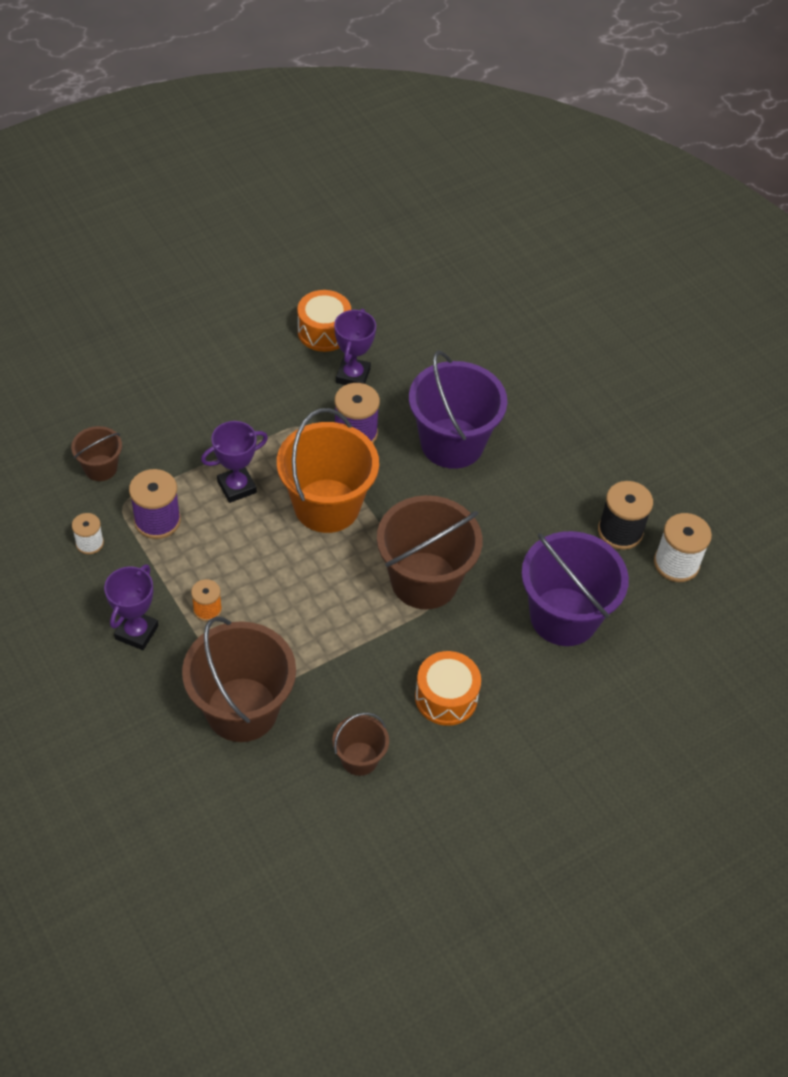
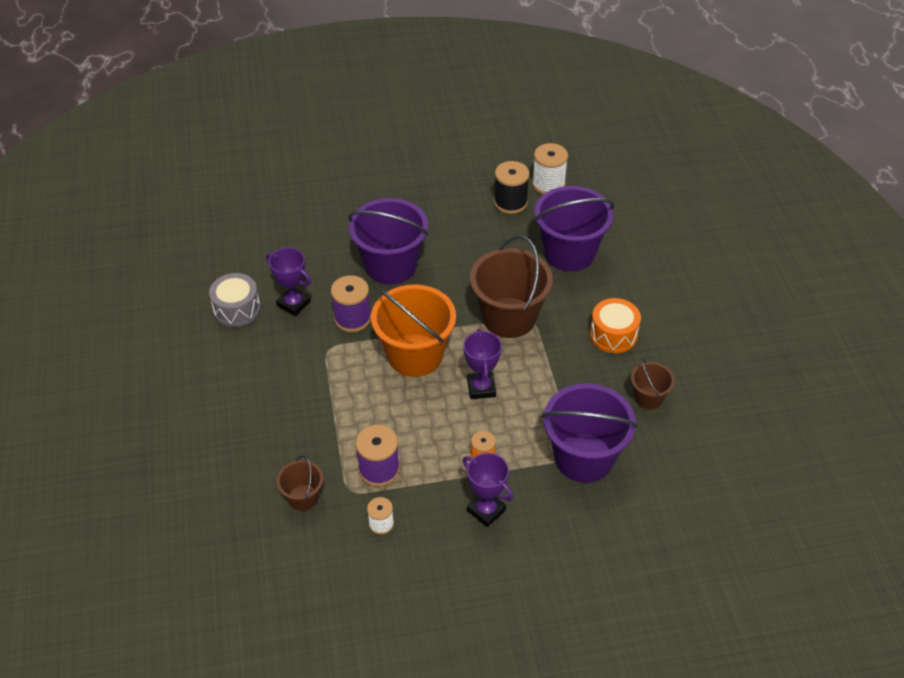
camera: 65 degrees left, 5 degrees down
(237, 487) = (369, 407): purple trophy -> purple trophy (481, 388)
(242, 709) = (583, 458): brown bucket -> purple bucket
(324, 331) = (237, 309): orange drum -> grey drum

